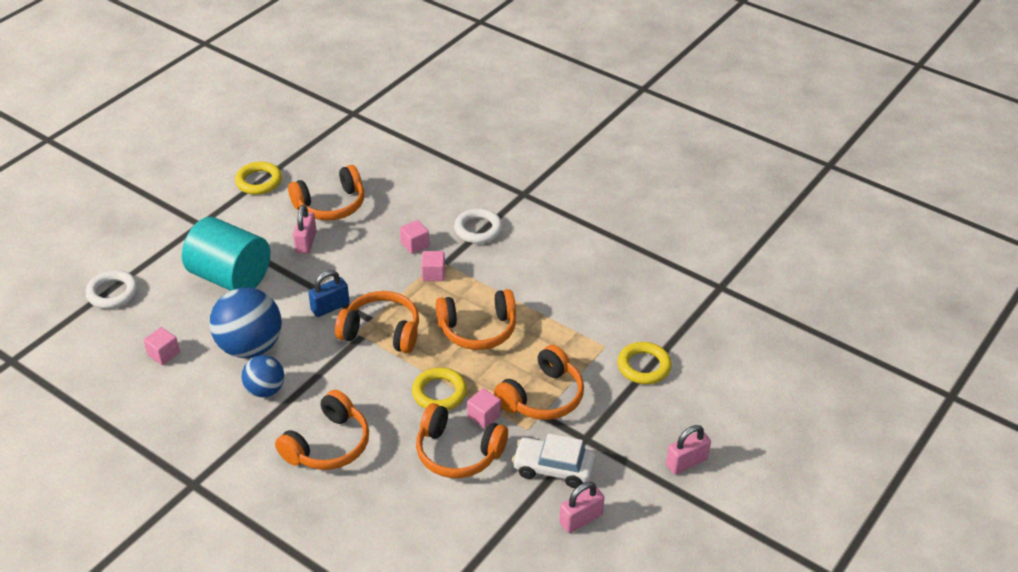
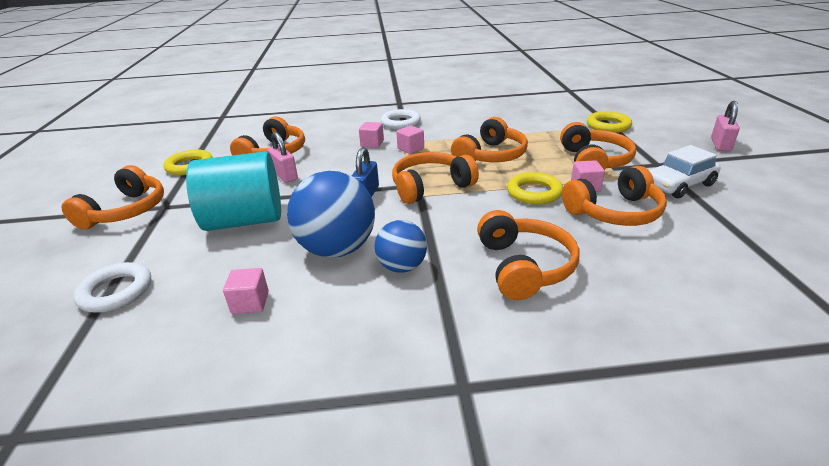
camera: 40 degrees left, 10 degrees down
(176, 213) = (126, 211): none -> orange headphones
(581, 519) = (751, 196): pink padlock -> none

